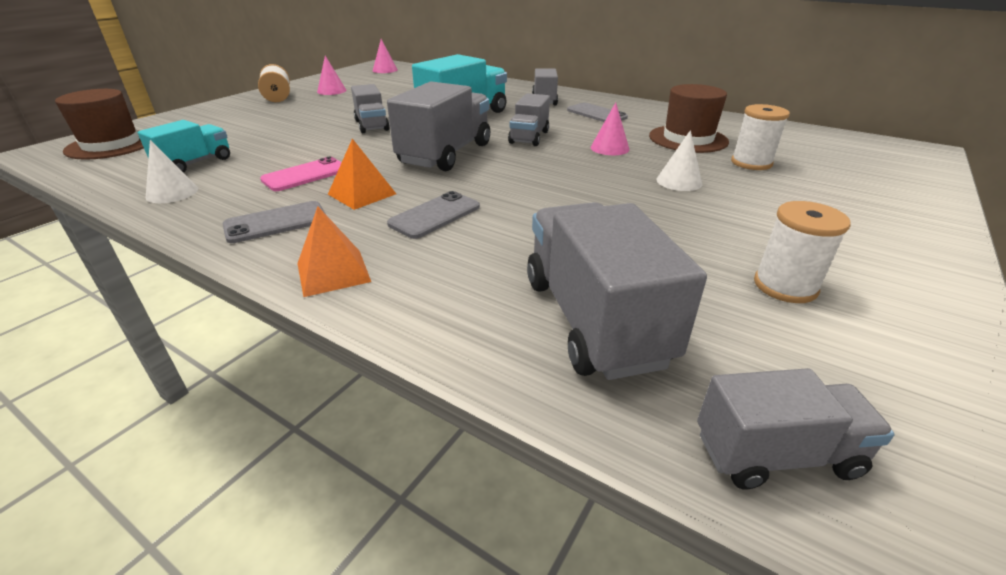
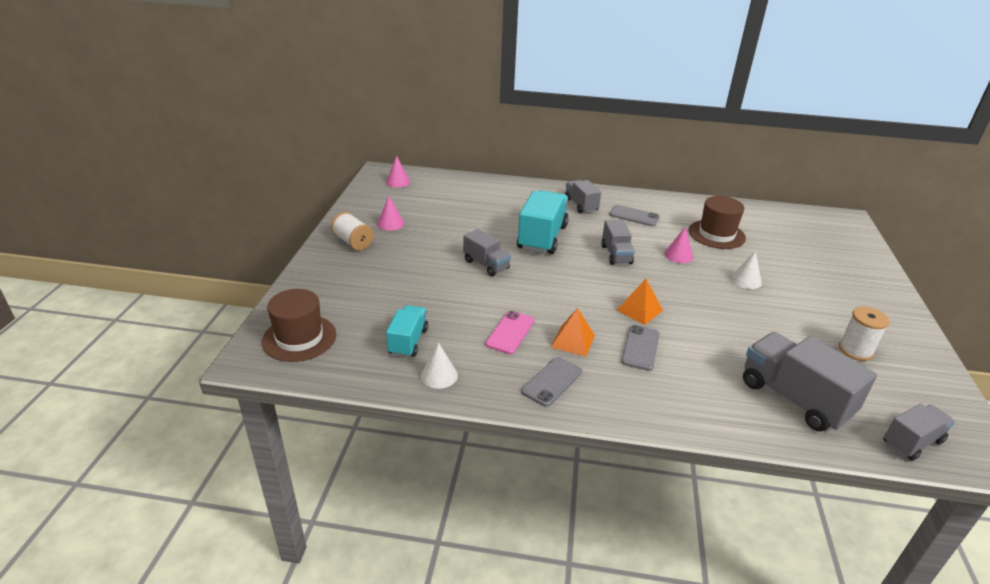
camera: 25 degrees left, 0 degrees up
(333, 272) = (637, 409): orange pyramid -> orange pyramid (639, 310)
(445, 154) = (580, 286): grey truck -> none
(751, 163) = (770, 252): white spool -> none

